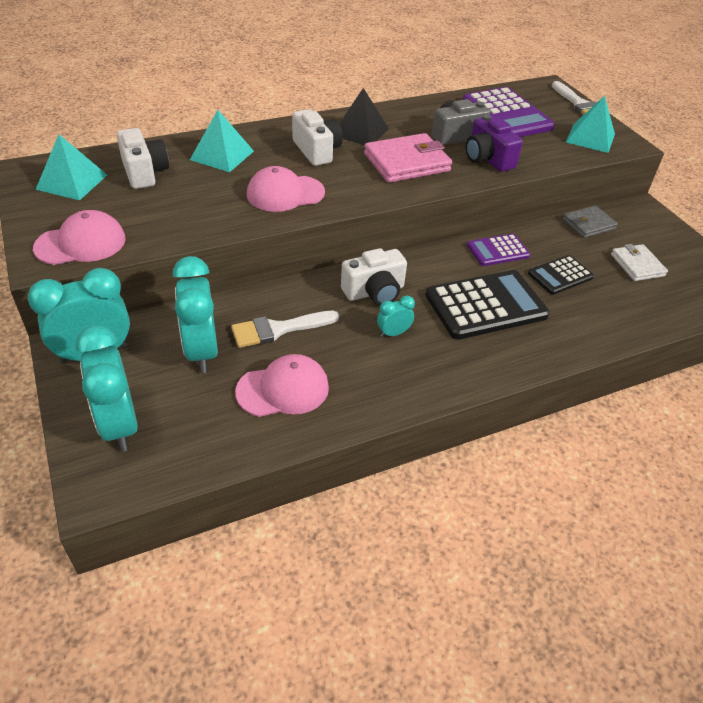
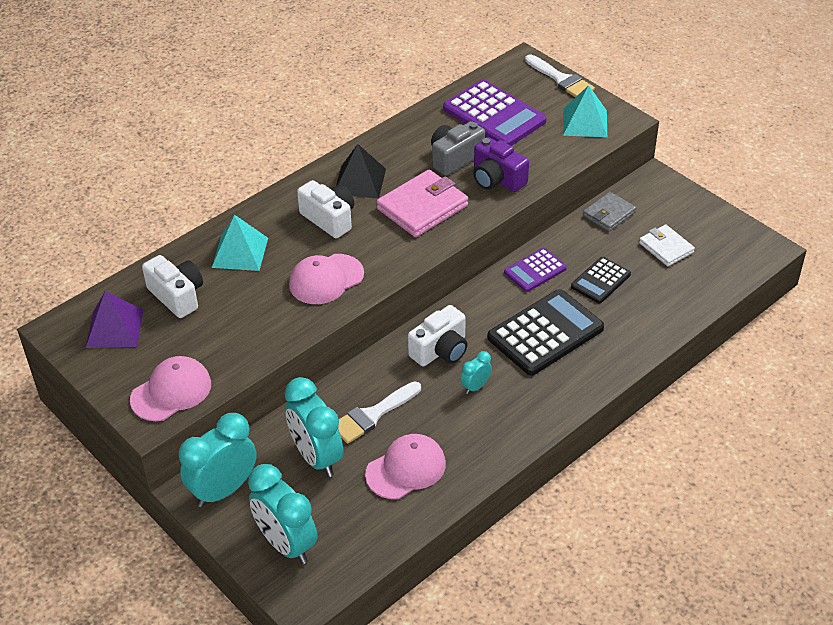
camera: 15 degrees left, 0 degrees up
(72, 182) = (114, 328): turquoise pyramid -> purple pyramid

